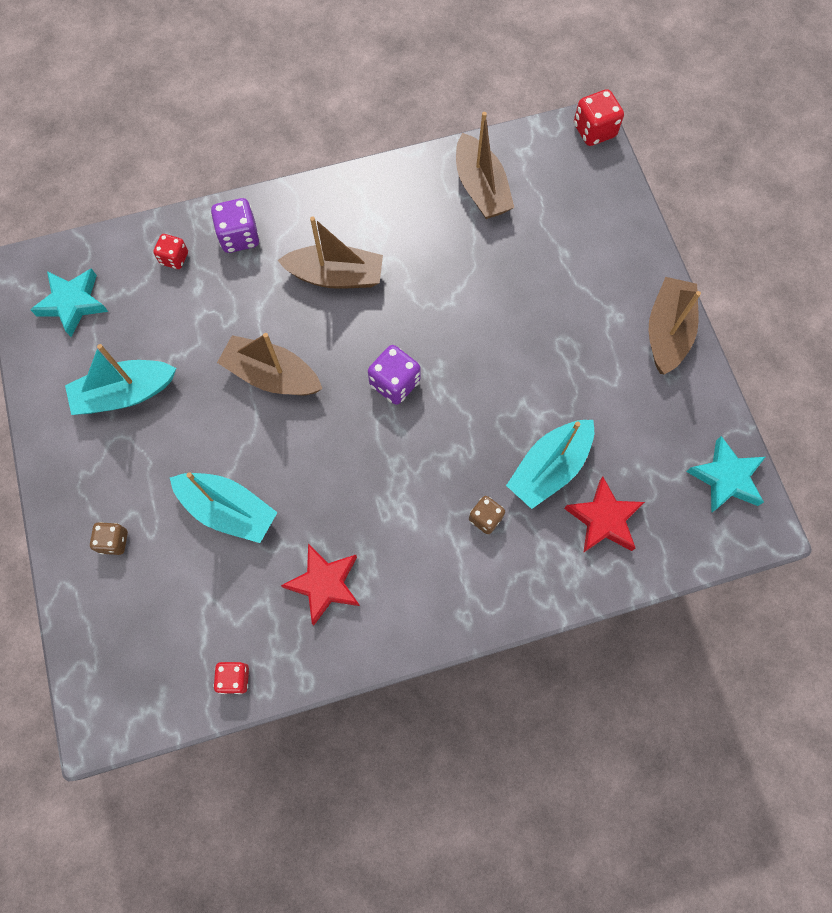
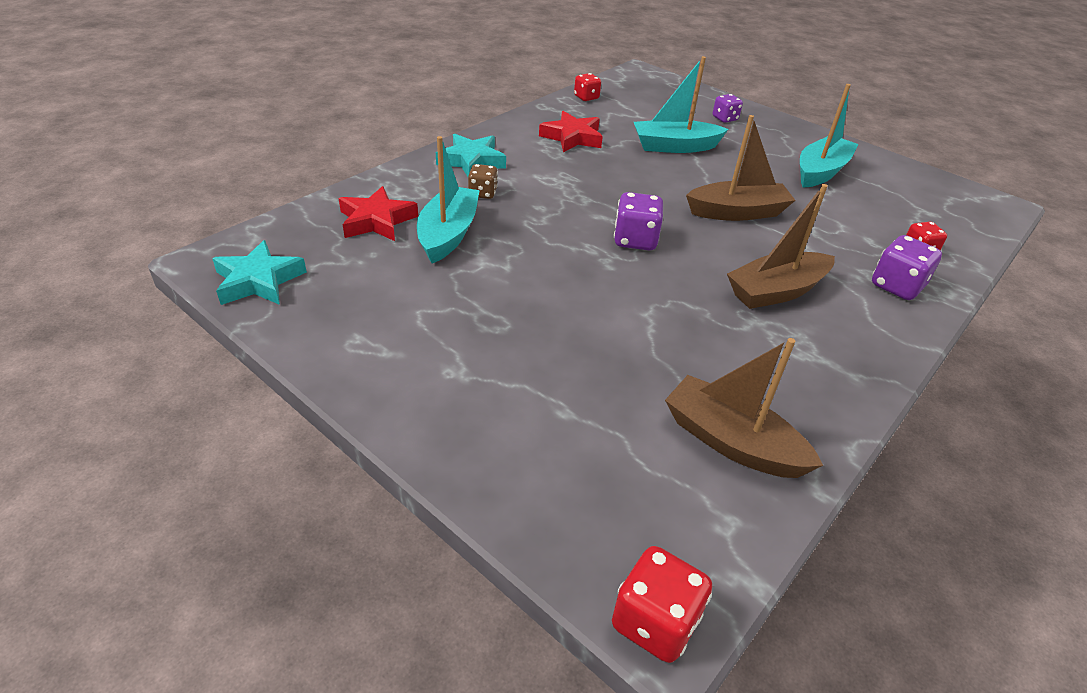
camera: 145 degrees right, 30 degrees down
(73, 303) = (935, 200): turquoise star -> turquoise star (471, 161)
(114, 541) = (725, 118): brown dice -> purple dice
(667, 331) = (379, 380): brown boat -> none

